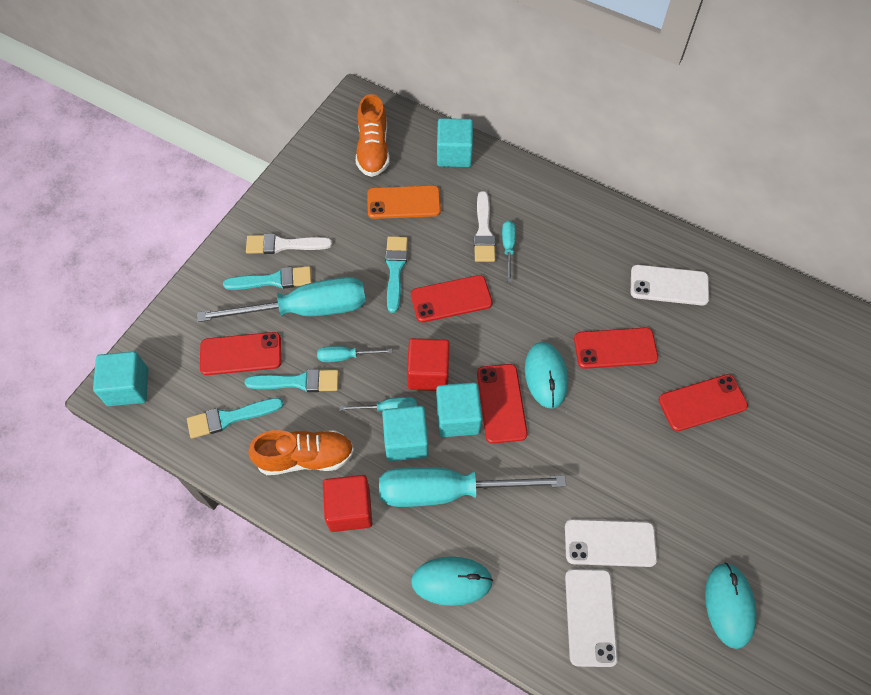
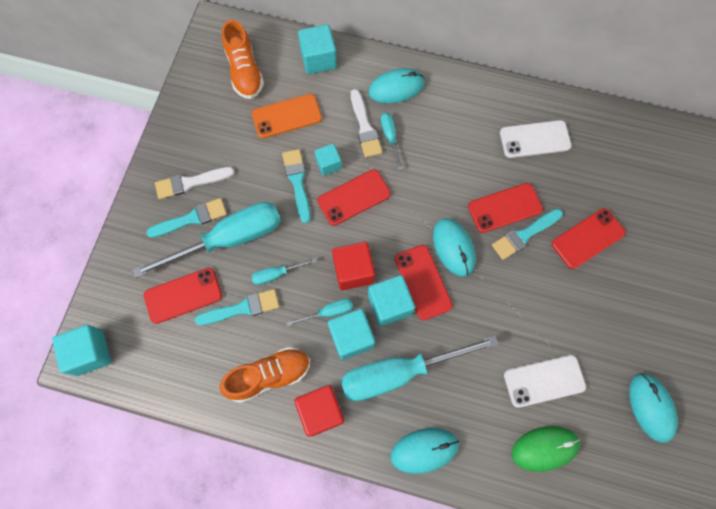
camera: 15 degrees left, 10 degrees up
(230, 418) = (191, 357): turquoise brush -> turquoise brush (524, 235)
(434, 259) = (328, 164): none -> turquoise cube
(529, 200) = (396, 88): none -> turquoise mouse
(590, 617) = (544, 448): white phone -> green mouse

